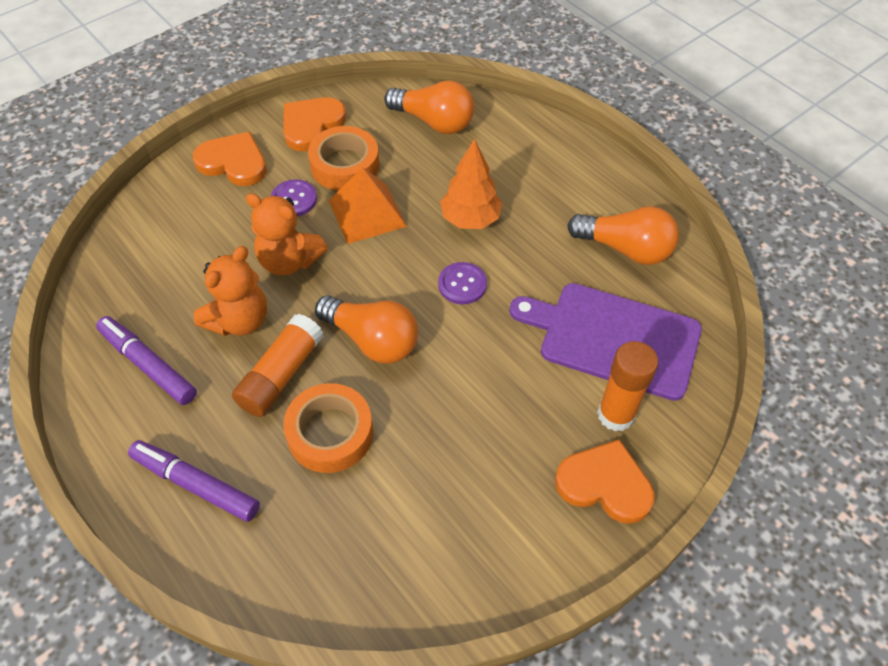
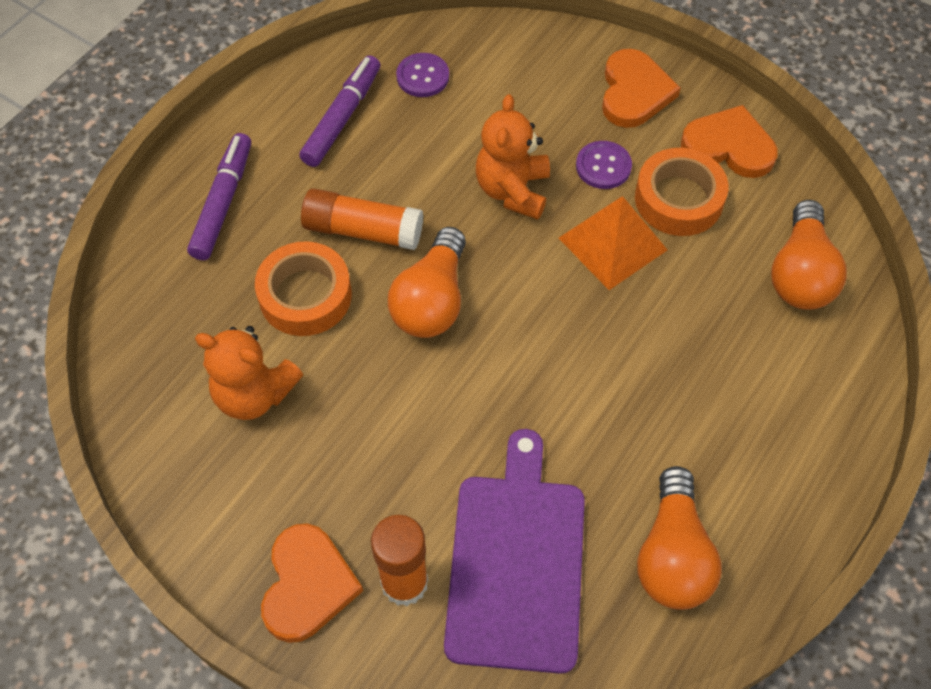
camera: 75 degrees right, 5 degrees up
(239, 320) = (419, 172): orange teddy bear -> orange teddy bear (254, 394)
(462, 284) = (541, 371): purple button -> purple button (422, 76)
(470, 219) = (648, 356): orange tree -> none

